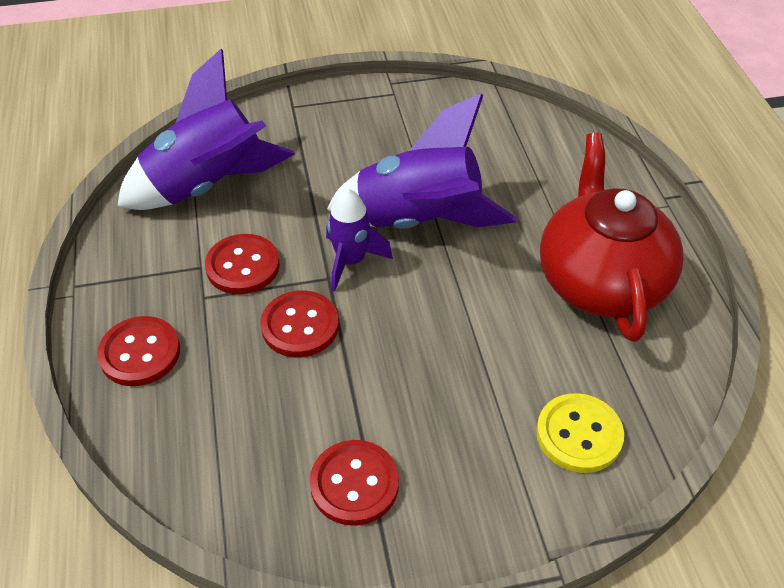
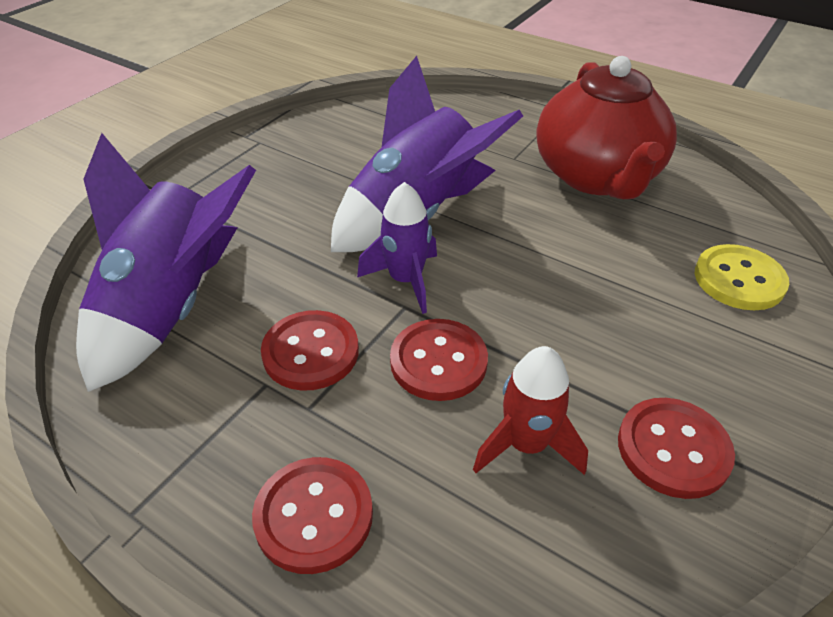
camera: 45 degrees left, 5 degrees down
(280, 409) = (526, 445): none -> red rocket
(600, 281) = (597, 176): red teapot -> red teapot turned 135 degrees counterclockwise

